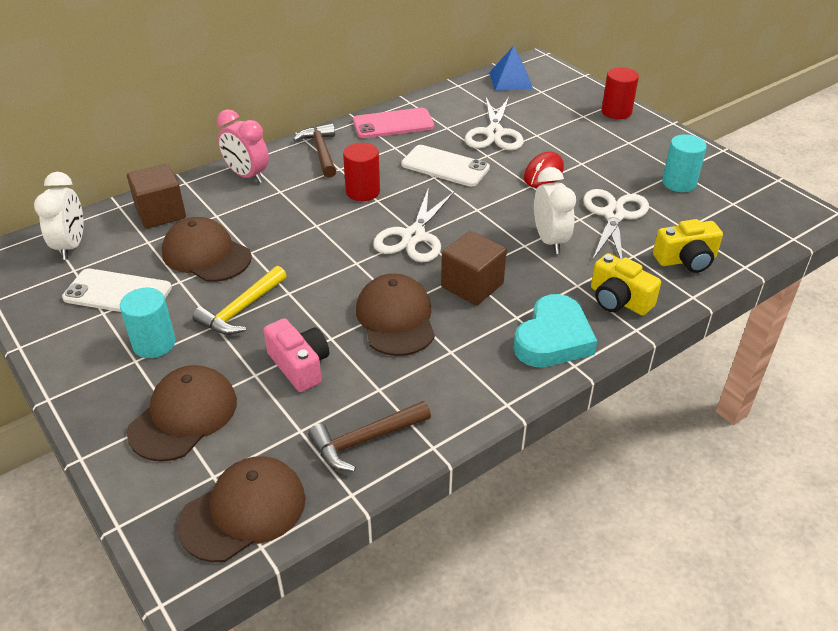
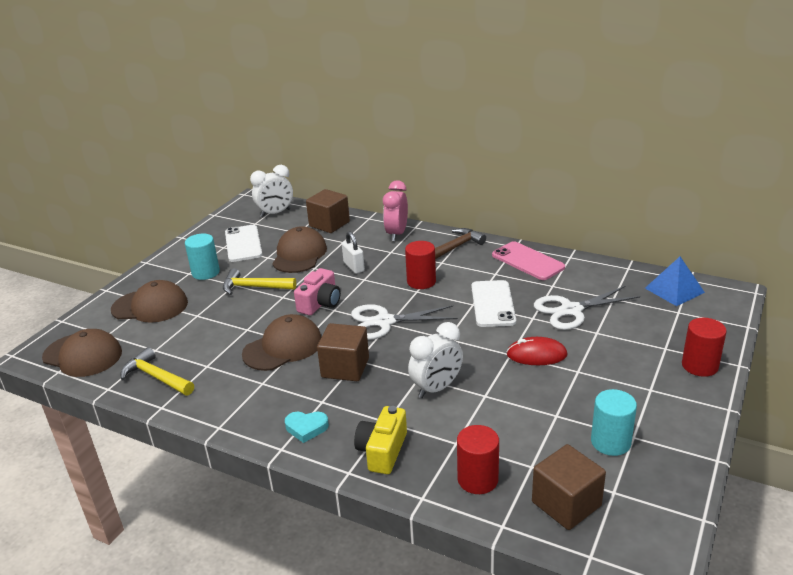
camera: 65 degrees right, 10 degrees down
(283, 224) = (354, 267): none -> white padlock
(299, 365) = (213, 327): pink camera -> pink camera (320, 303)
(365, 440) = (156, 377): brown hammer -> yellow hammer
(553, 339) = (306, 428): turquoise heart -> turquoise heart, size x0.53
(614, 215) = (510, 414): white scissors -> none
(686, 260) = (477, 479): yellow camera -> red cylinder
(736, 228) = (566, 504): none -> brown cube

